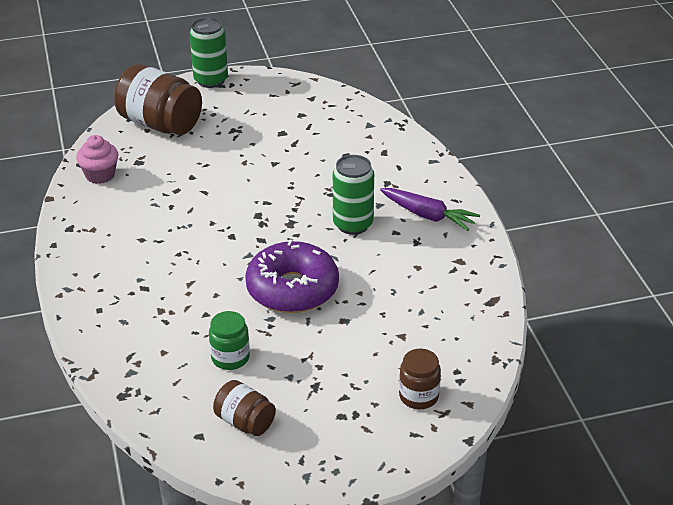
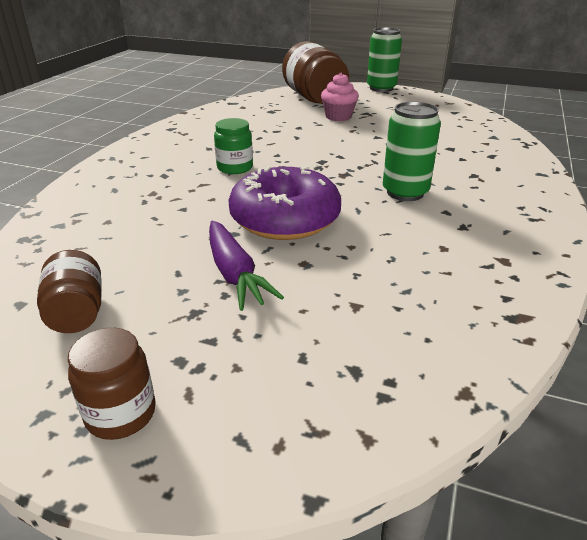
camera: 35 degrees right, 5 degrees down
(100, 175) = (234, 110): pink cupcake -> pink cupcake (338, 117)
(230, 358) = (152, 249): green jar -> green jar (235, 168)
(418, 396) = (302, 388): brown jar -> brown jar (121, 413)
(428, 215) = (498, 210): purple carrot -> purple carrot (235, 273)

